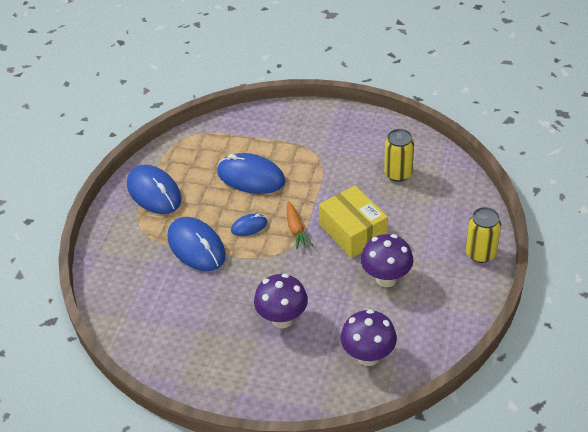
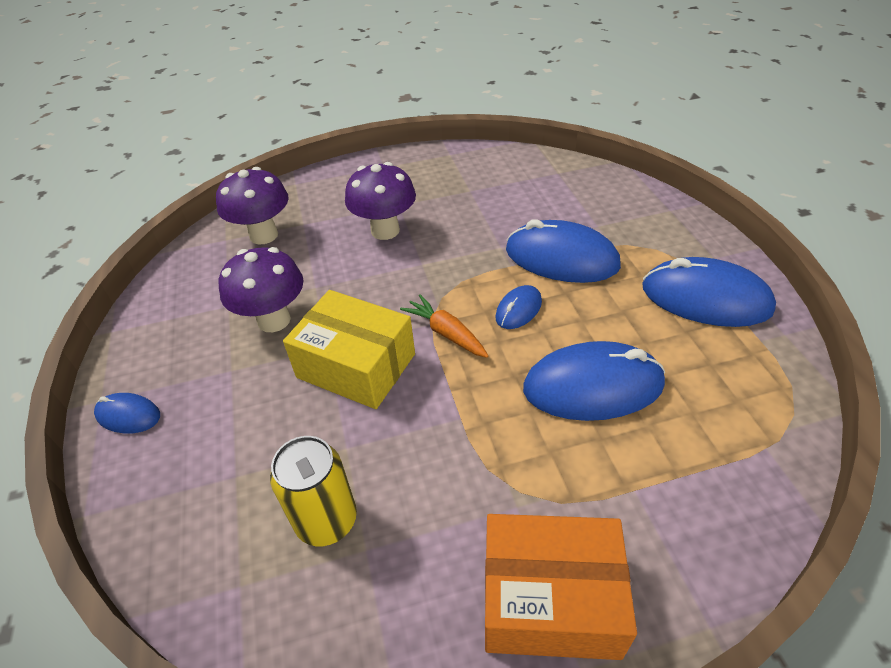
camera: 150 degrees right, 0 degrees up
(331, 124) = (550, 599): none -> orange box
(480, 253) = (128, 415): yellow can -> blue mouse

